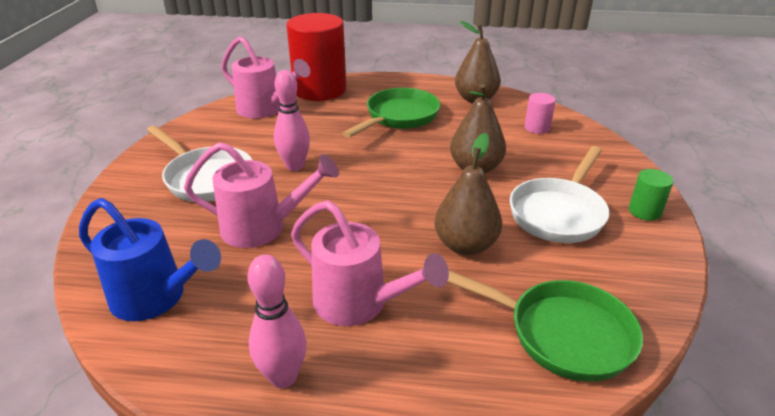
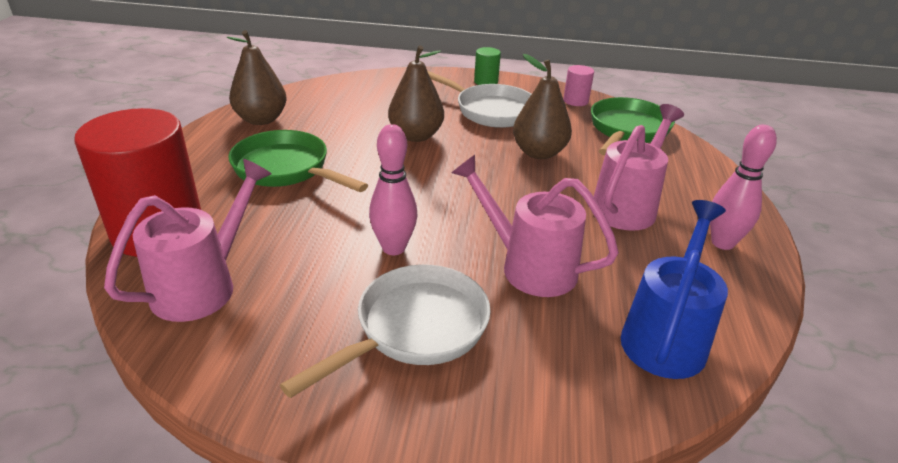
camera: 90 degrees left, 0 degrees up
(263, 228) = (528, 266): pink watering can -> pink watering can turned 60 degrees counterclockwise
(537, 128) = (343, 98): pink cylinder -> pink cylinder (575, 101)

